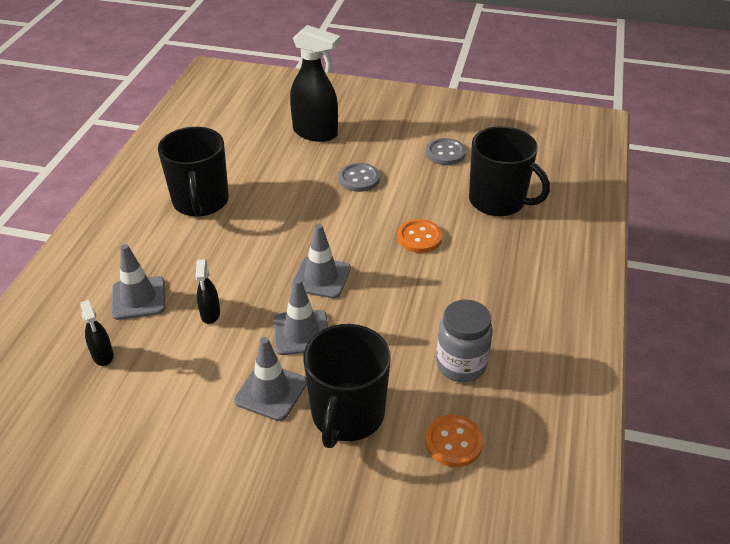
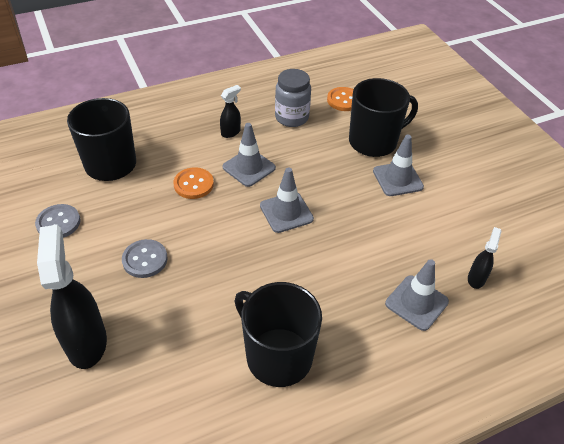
camera: 130 degrees left, 5 degrees up
(201, 202) = (277, 356): black mug -> black mug turned 90 degrees counterclockwise
(210, 314) = (381, 248): black spray bottle -> black spray bottle (231, 132)
(301, 332) = (343, 192): grey traffic cone -> grey traffic cone (249, 167)

